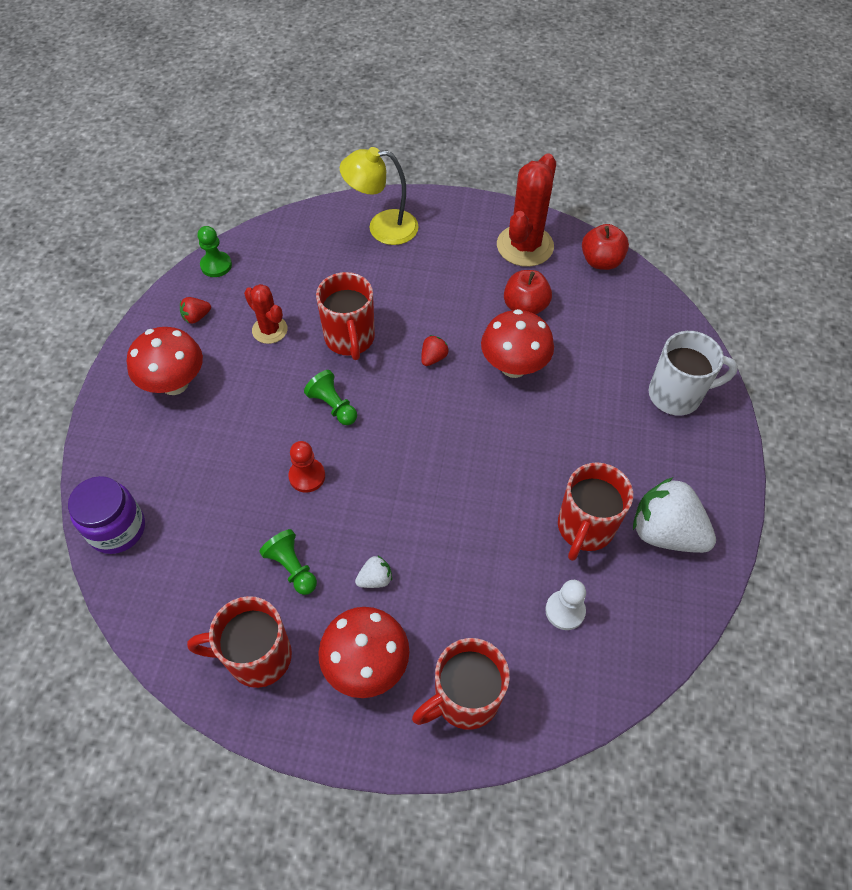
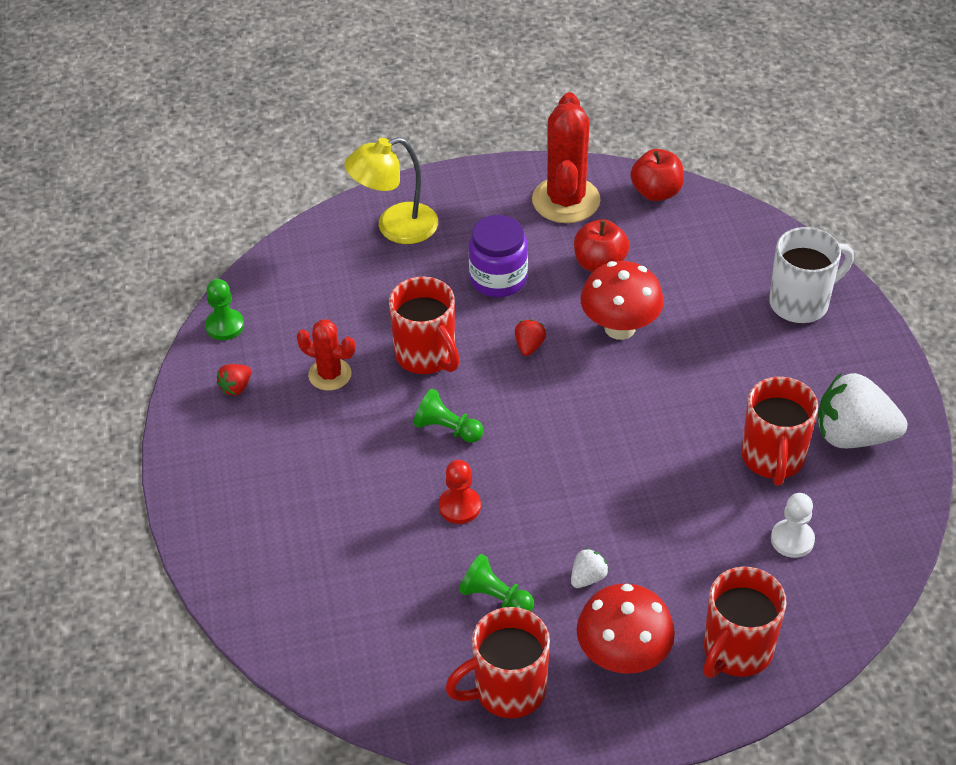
camera: 20 degrees left, 10 degrees down
(117, 529) = (281, 627): purple jar -> purple jar (498, 279)
(174, 383) = (254, 464): red mushroom -> none

